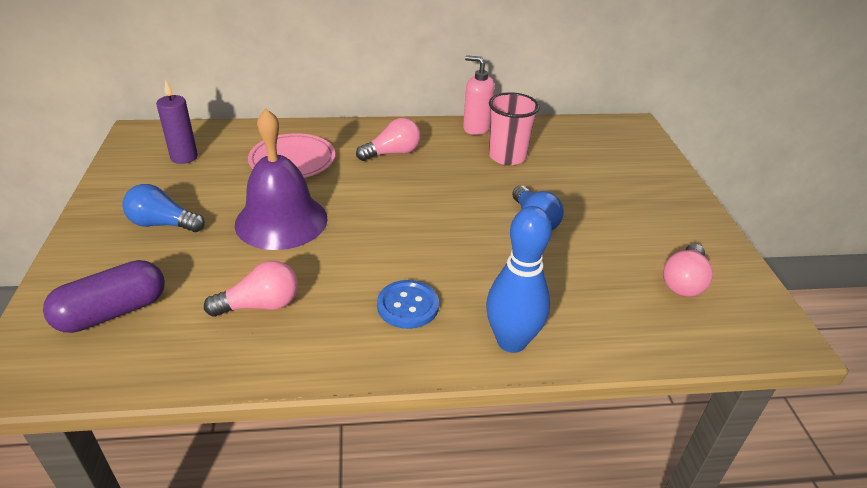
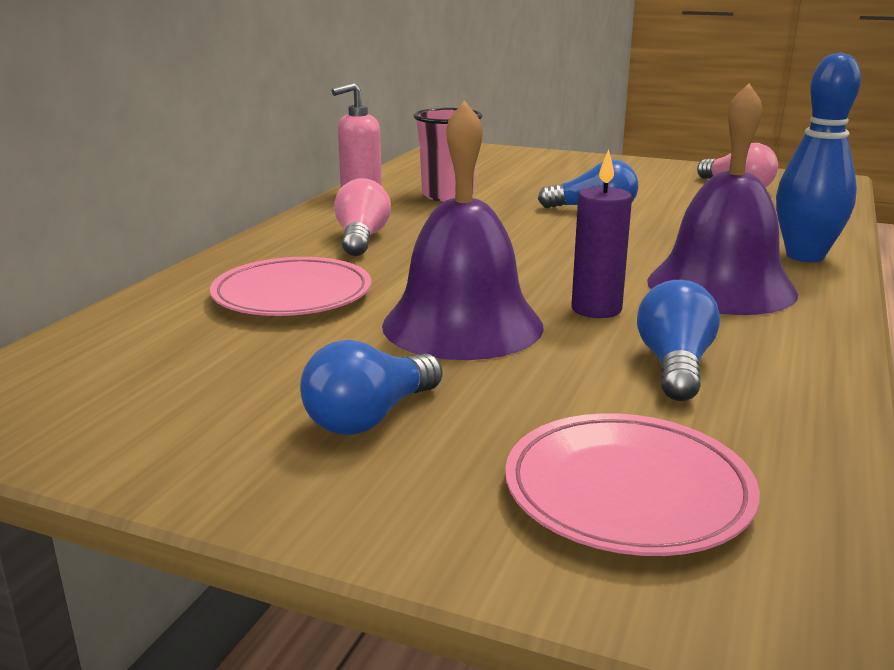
camera: 60 degrees left, 15 degrees down
(113, 312) = (627, 491): purple capsule -> pink plate
(184, 157) = (144, 374): purple candle -> purple candle (596, 309)
(260, 305) = (674, 366): pink light bulb -> blue light bulb
(408, 306) = (721, 286): blue button -> purple bell

